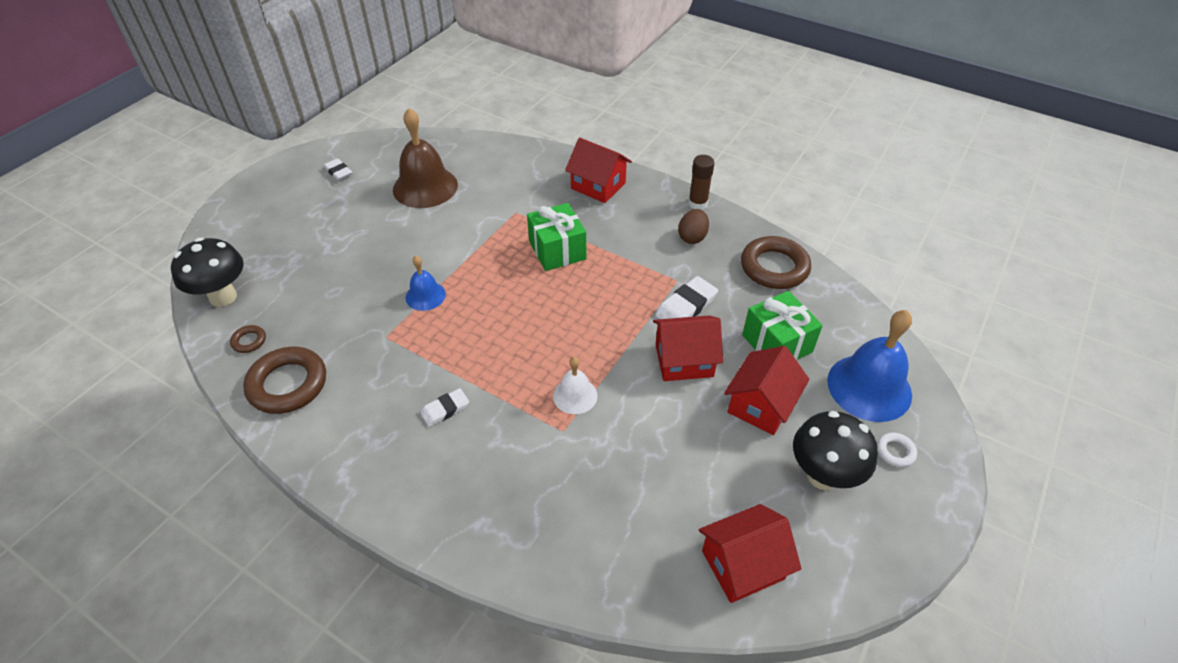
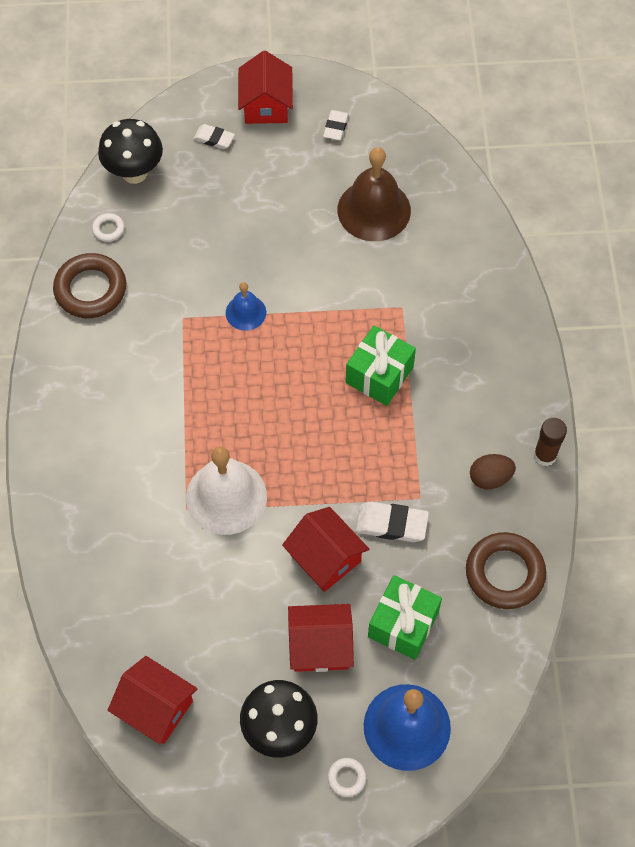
camera: 55 degrees right, 15 degrees up
(249, 341) = (108, 229): brown ring -> white ring
(445, 409) = (146, 413): white eraser -> white eraser (214, 139)
(575, 395) = (226, 496): white bell -> white bell, size x1.87
(598, 186) = (497, 351): red house -> red house (266, 105)

